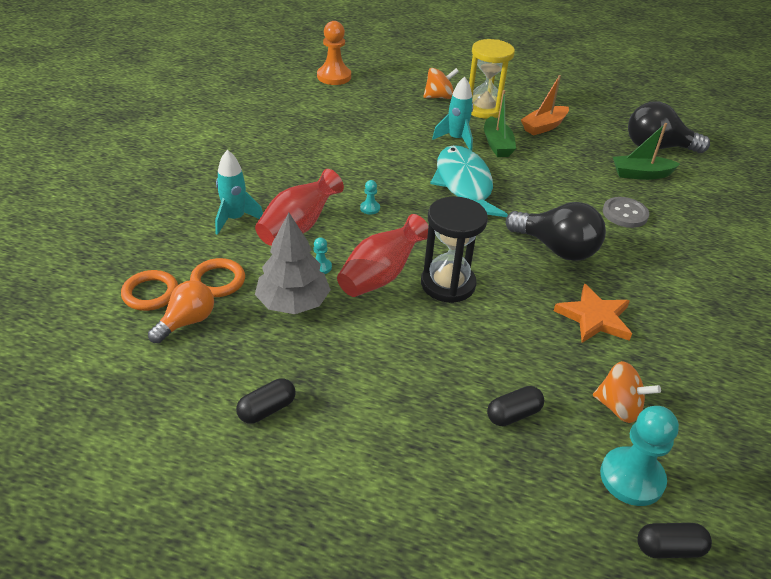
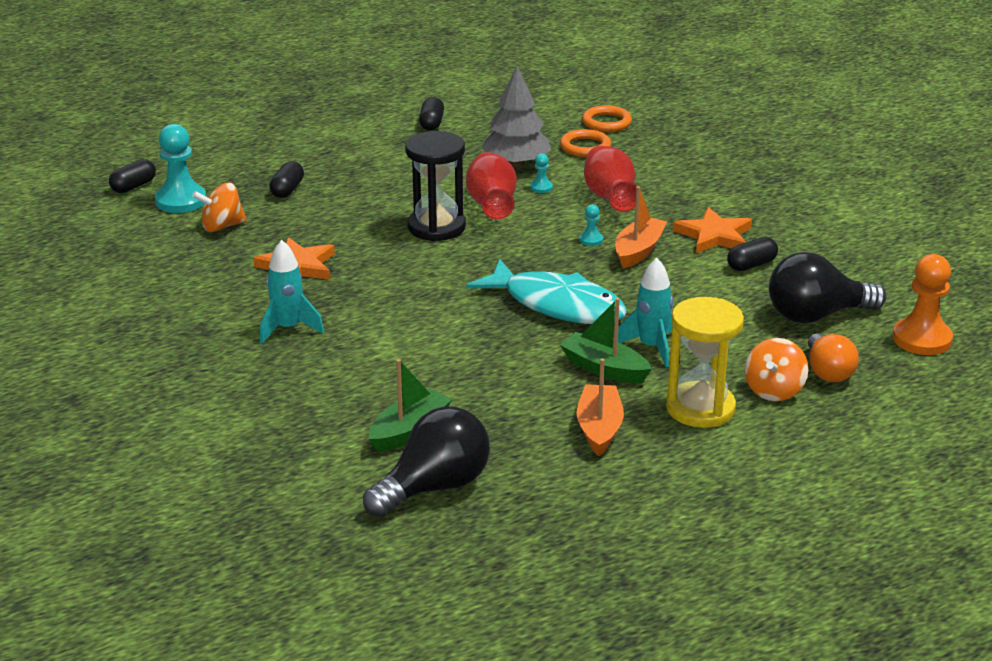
camera: 135 degrees right, 10 degrees down
(187, 322) = (554, 125): orange light bulb -> orange light bulb (828, 372)
(235, 219) = (662, 178): turquoise rocket -> turquoise rocket (288, 329)
(300, 166) = (714, 235): none -> orange star
(322, 142) = (751, 265): none -> black capsule
(359, 184) = (638, 251): none -> orange boat
(556, 249) = (392, 299): black light bulb -> black light bulb (816, 316)
(625, 214) = (372, 369): grey button -> none

